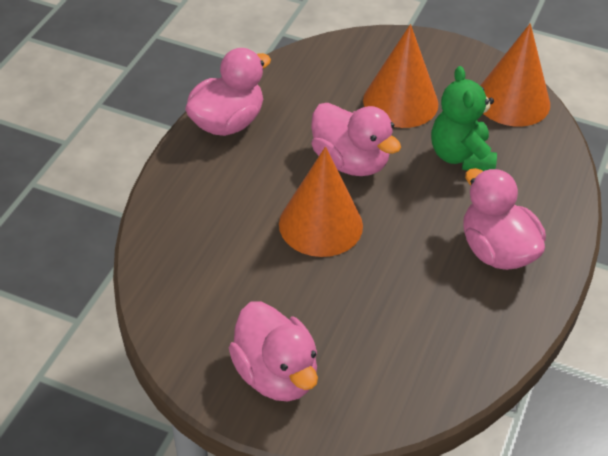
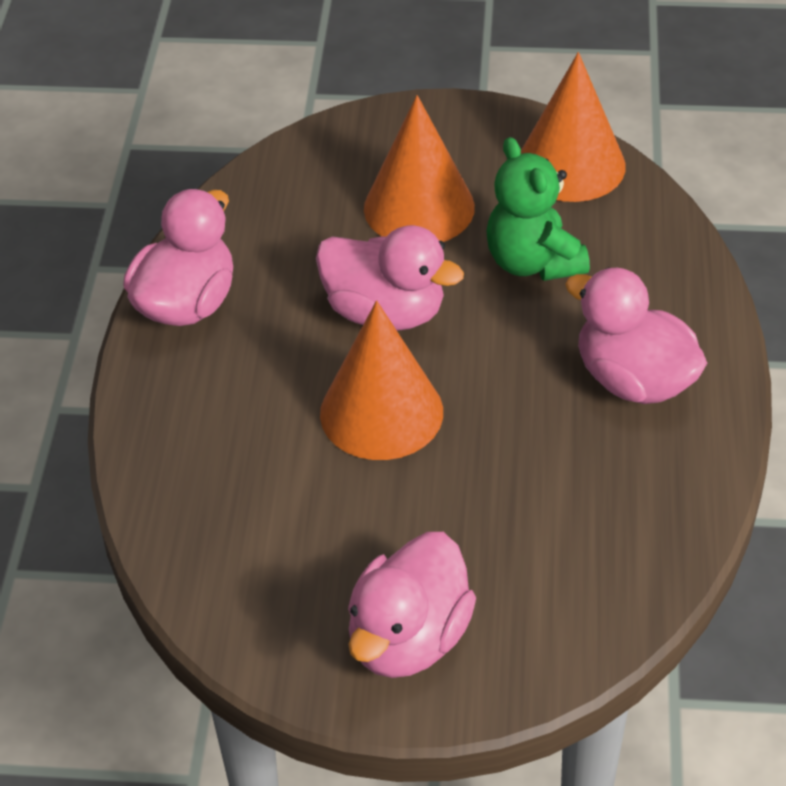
camera: 15 degrees left, 0 degrees up
(276, 374) = (408, 639): pink duck -> pink duck turned 75 degrees clockwise

